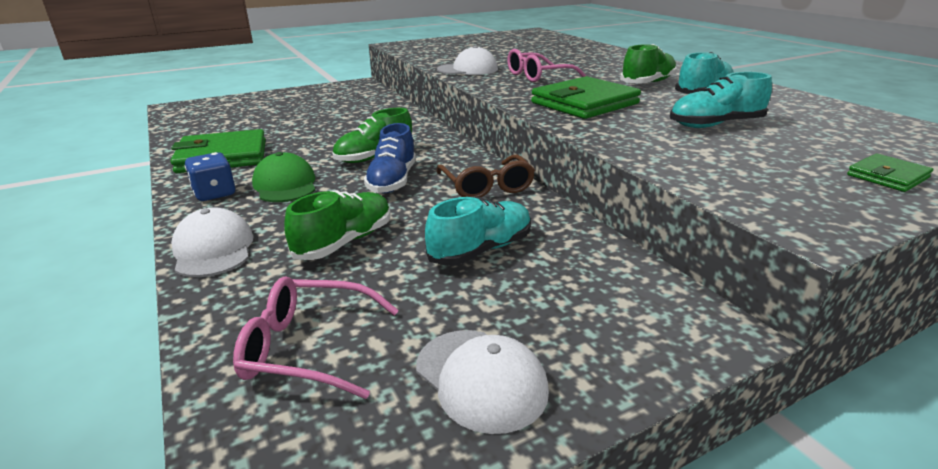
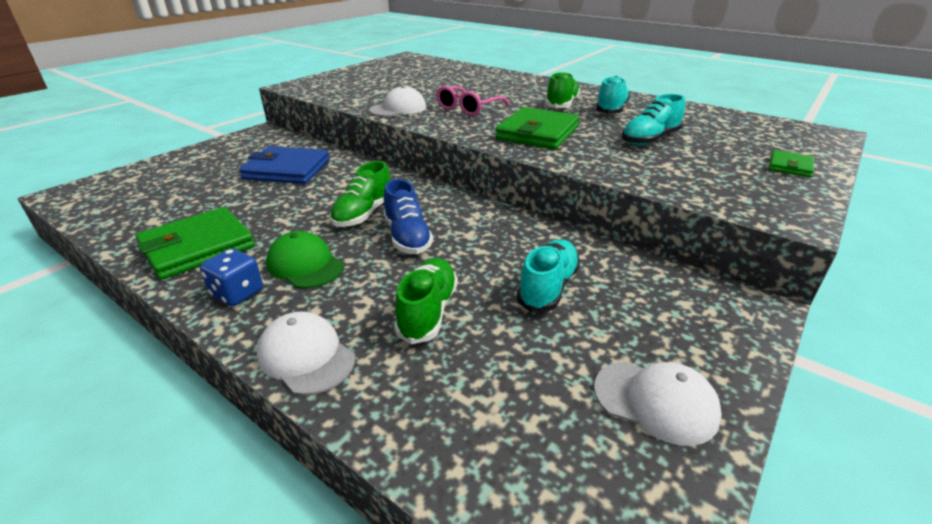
camera: 25 degrees left, 5 degrees up
(307, 348) = (502, 425): pink glasses -> none
(348, 114) = (287, 170): none -> blue wallet
(487, 186) = (494, 224): brown glasses -> none

